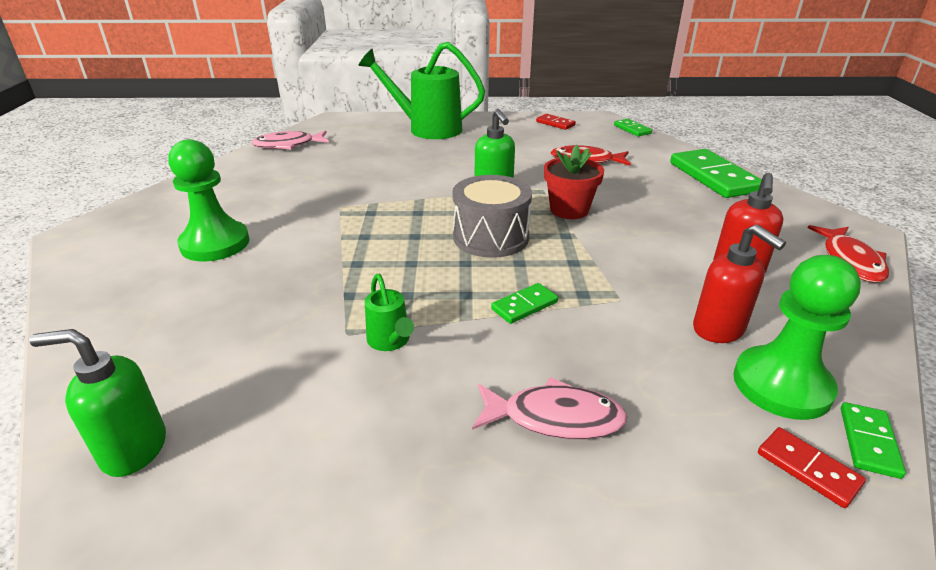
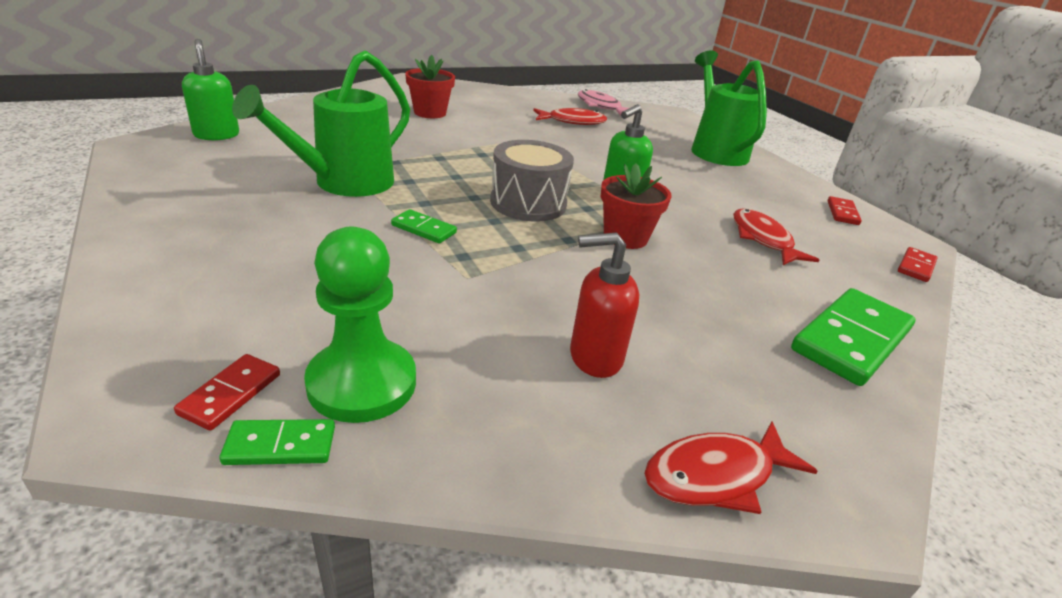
camera: 60 degrees right, 0 degrees up
(215, 244) = (430, 113): green pawn -> red flower pot
(316, 169) = (572, 121): none -> red fish
(390, 341) = (344, 183): green watering can -> green watering can, size x2.21
(554, 418) = (273, 255): pink fish -> none
(632, 129) = (915, 267): green domino -> red domino
(719, 329) = (447, 340): red soap dispenser -> none

